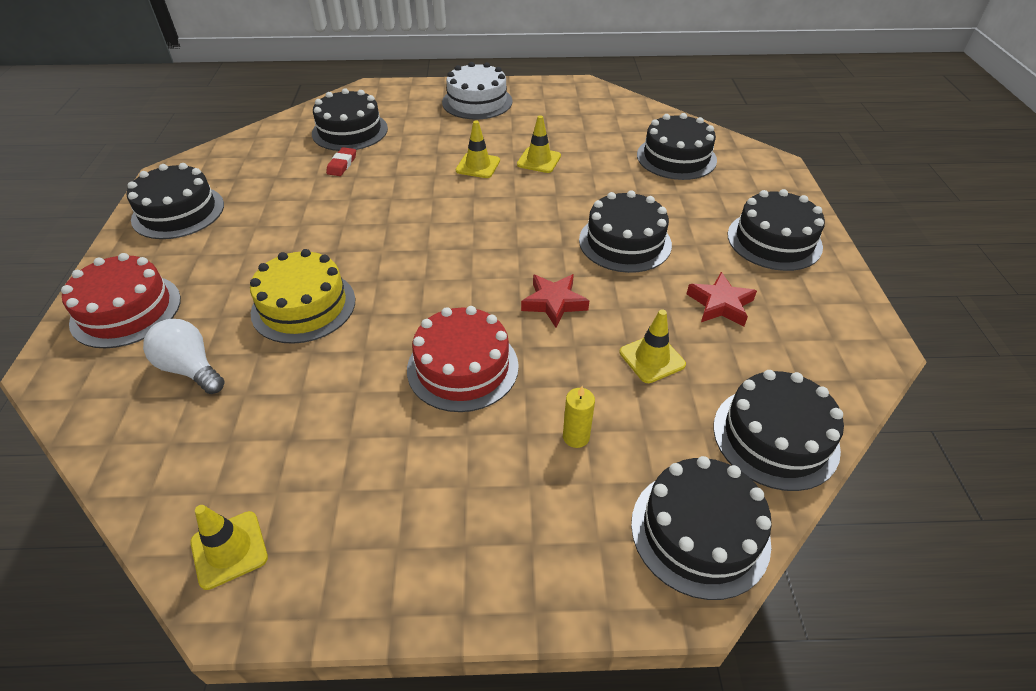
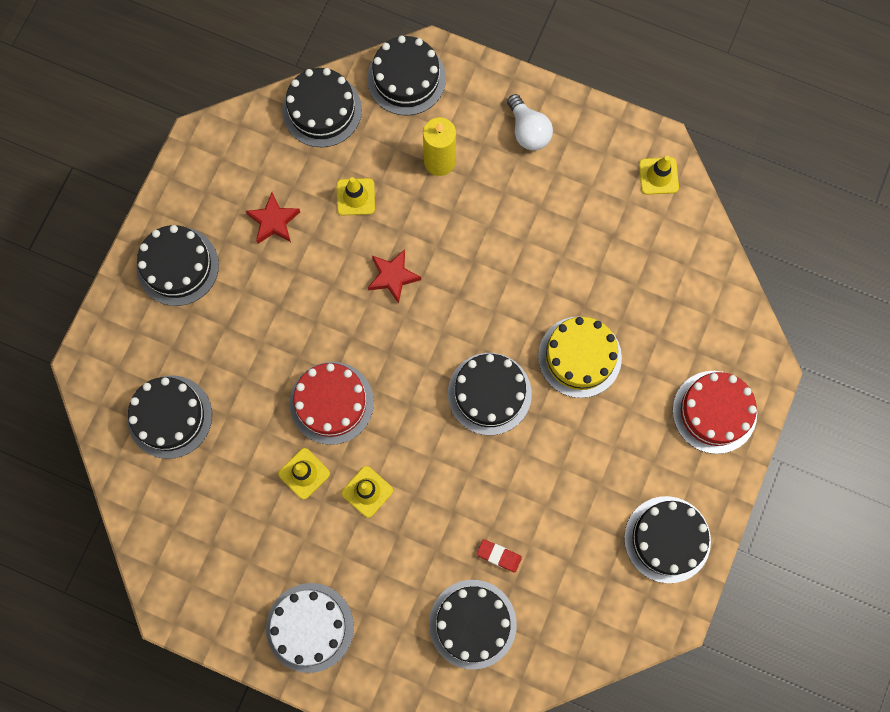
camera: 155 degrees left, 30 degrees up
(191, 368) = (669, 325): white light bulb -> white light bulb (528, 131)
(342, 164) = (498, 556): red eraser -> red eraser turned 75 degrees clockwise
(462, 367) = (485, 245): red cake -> red cake (331, 403)
(576, 437) = (439, 161): yellow candle -> yellow candle, size x1.77
(625, 242) = (298, 319): black cake -> black cake (489, 393)

